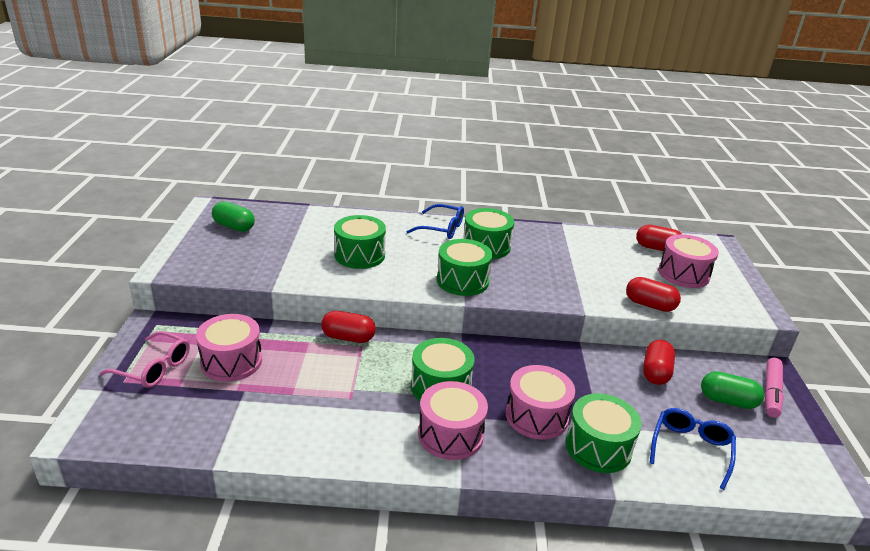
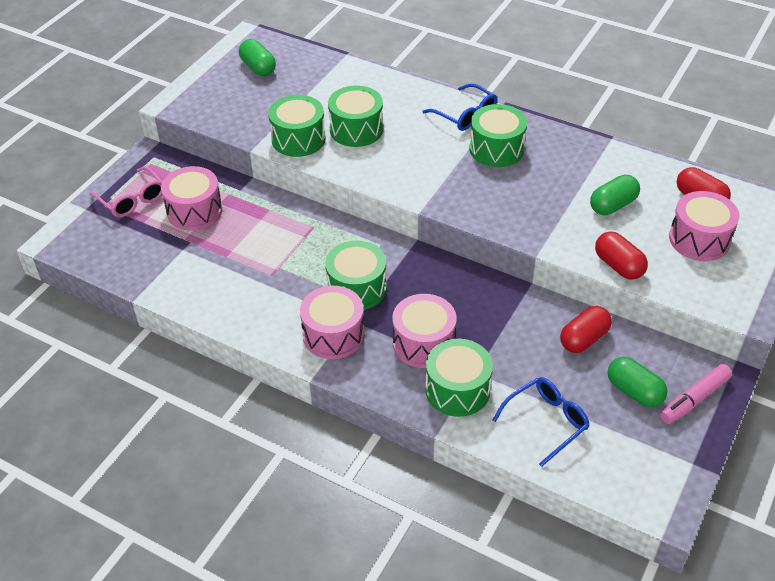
camera: 30 degrees right, 15 degrees up
(348, 337) = (307, 215): red capsule -> none
(462, 281) = (438, 185): green drum -> green drum (298, 139)
(605, 265) = (613, 205): none -> green capsule

